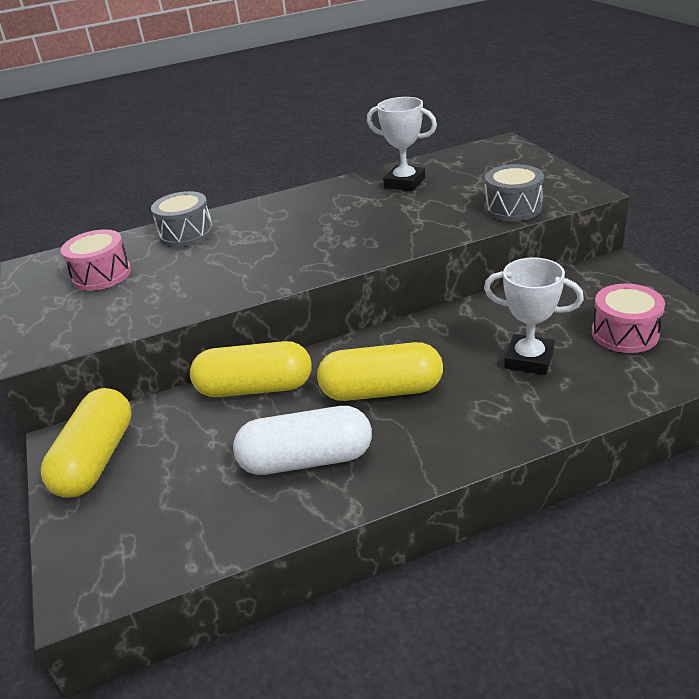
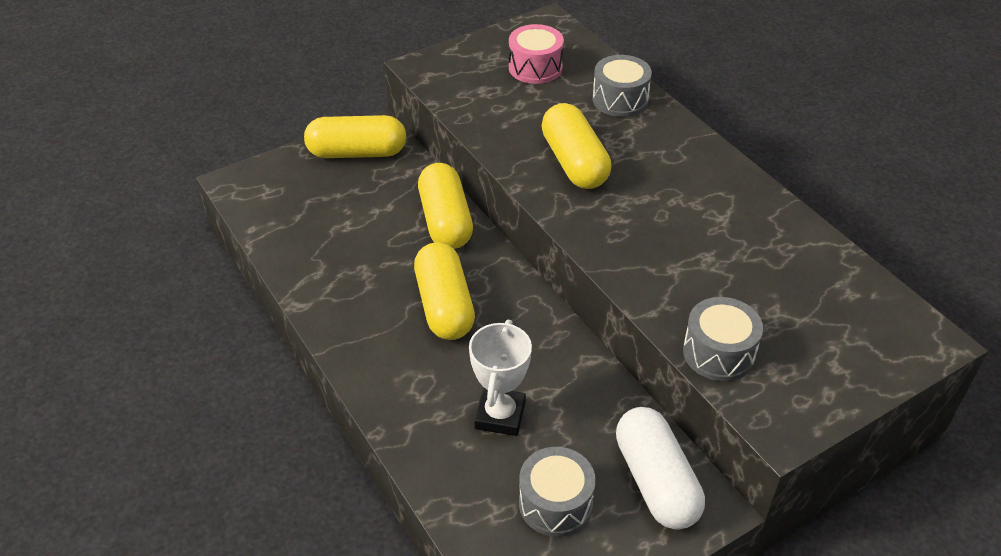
camera: 75 degrees right, 10 degrees up
(263, 258) = (574, 162): none -> yellow capsule
(306, 460) = (354, 269): white capsule -> white capsule (656, 481)
(404, 183) = (774, 248): white trophy -> none
(625, 333) = (555, 503): pink drum -> grey drum

